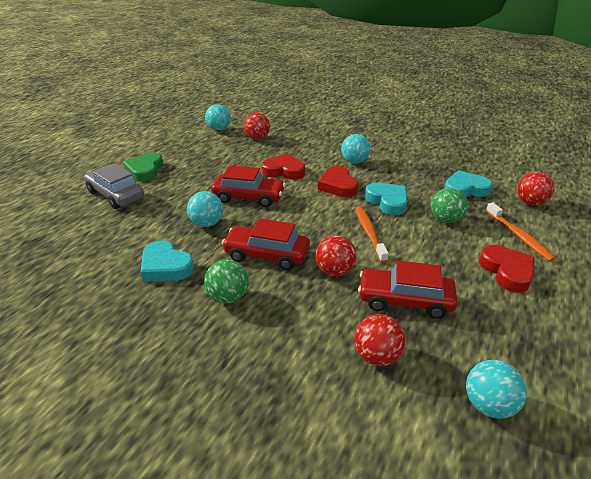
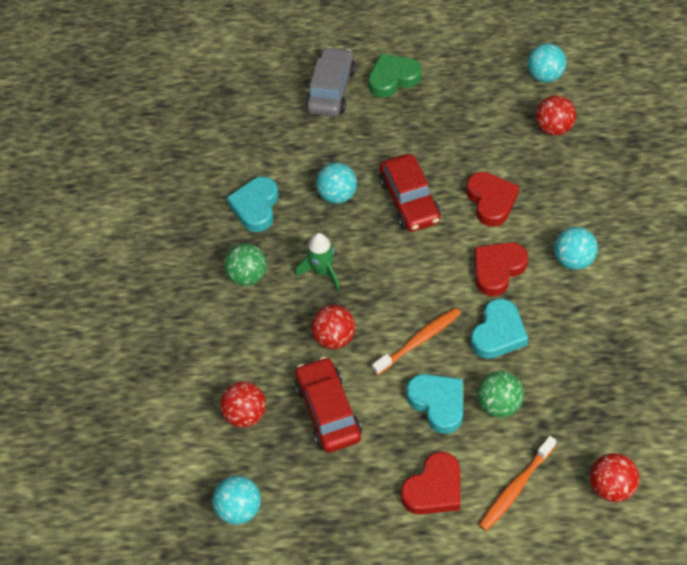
camera: 65 degrees right, 20 degrees up
(267, 255) = (322, 272): red car -> green rocket
(465, 189) = (592, 405): turquoise heart -> turquoise heart (438, 403)

